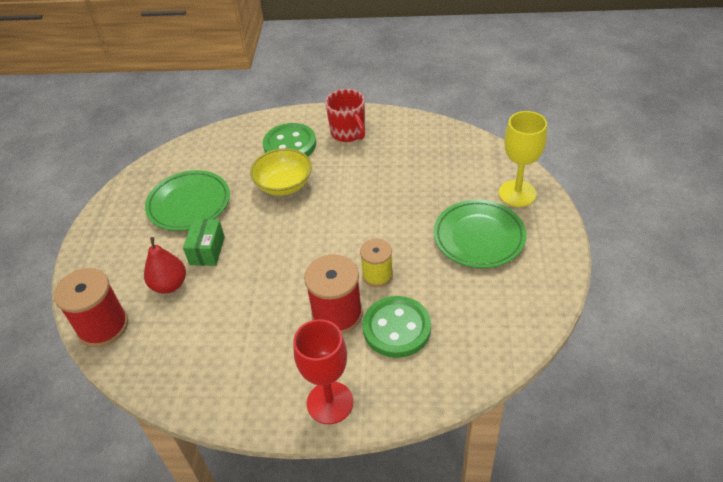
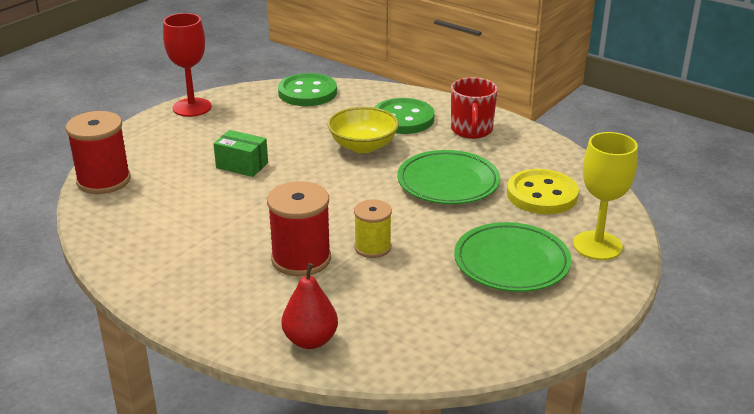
camera: 30 degrees right, 15 degrees down
(169, 285) = (185, 176): red pear -> red pear (310, 340)
(189, 204) = (264, 127): green plate -> green plate (448, 182)
(207, 250) = (242, 165): green box -> green box turned 75 degrees clockwise
(330, 402) = (220, 318): red goblet -> red goblet (192, 107)
(397, 328) = (344, 294): green button -> green button (307, 92)
(446, 168) = (542, 195): none -> yellow button

